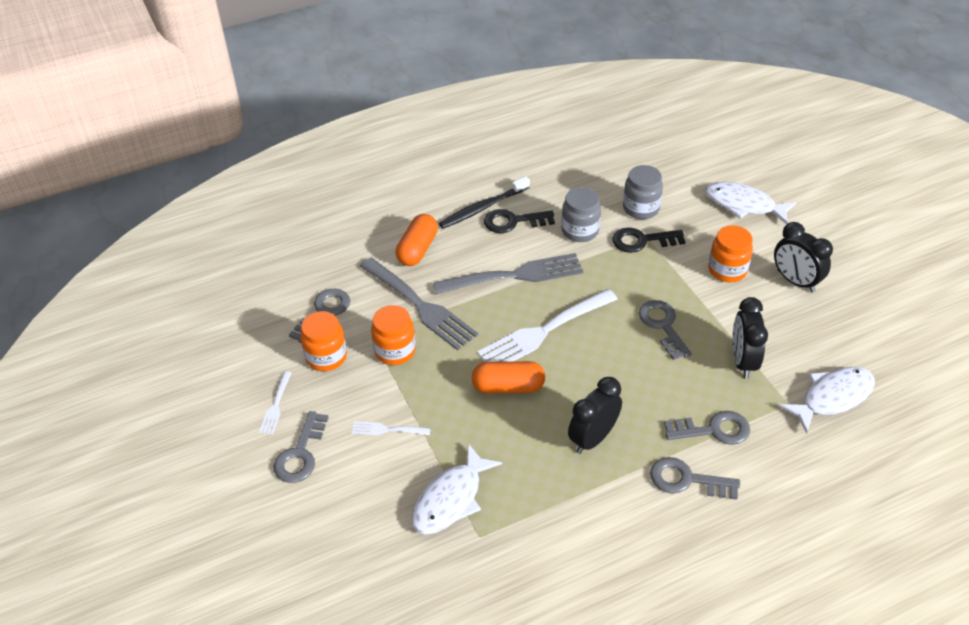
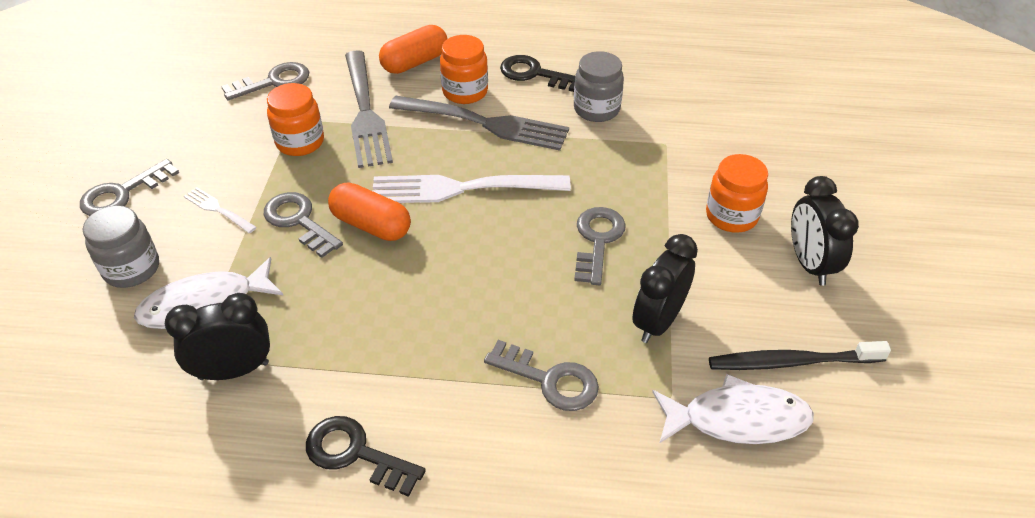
camera: 30 degrees right, 0 degrees up
(276, 406) = (148, 142): white fork -> none
(326, 357) = (235, 120): orange jar -> orange jar (465, 92)
(483, 208) = (516, 50): black toothbrush -> black toothbrush (791, 362)
(593, 438) = (405, 319): black clock -> black clock (234, 370)
(641, 208) = (687, 114): grey jar -> grey jar (132, 269)
(642, 241) = (657, 145): black key -> black key (355, 453)
(686, 480) = (464, 418): grey key -> grey key (299, 221)
(743, 205) = (817, 157): white fish -> none

